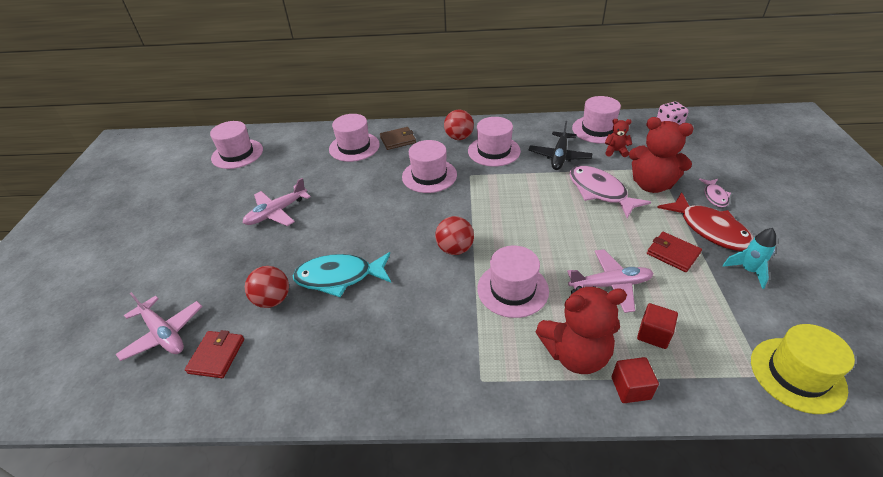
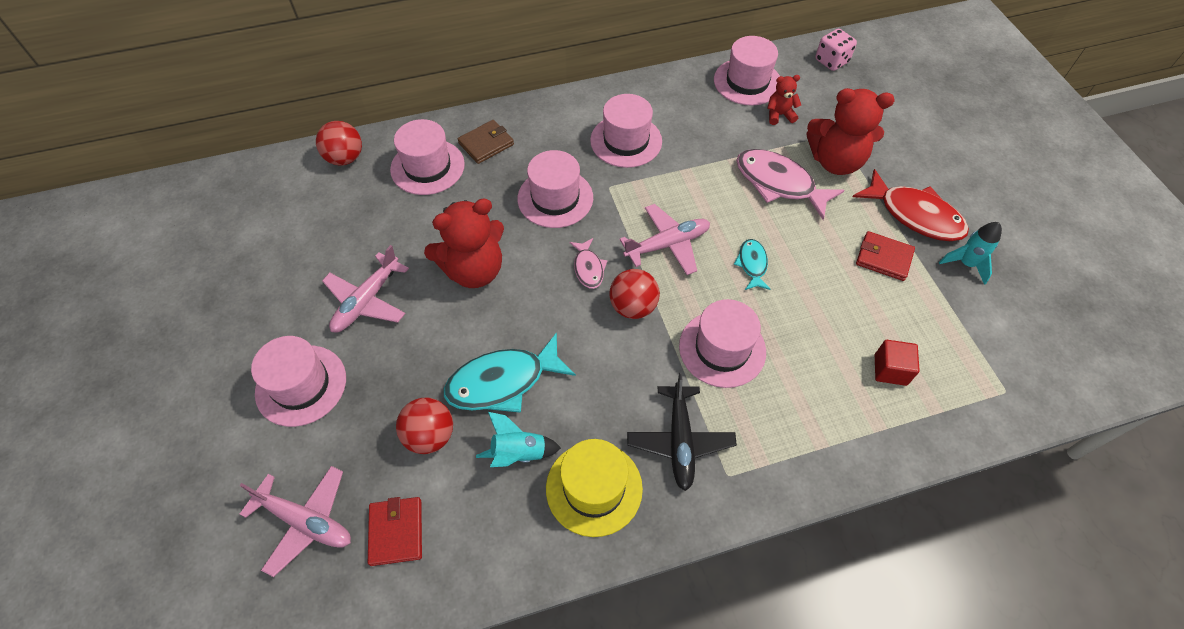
camera: 20 degrees left, 15 degrees up
(237, 154) = (252, 211): pink hat -> pink hat (301, 385)
(327, 325) = (518, 453): none -> turquoise rocket
(459, 137) = (570, 125): red ball -> red ball (345, 158)
(559, 156) = (713, 136): black plane -> black plane (680, 441)
(559, 238) = (752, 264): none -> turquoise fish
(575, 354) = (817, 416): red teddy bear -> red teddy bear (474, 270)
(610, 285) = (828, 316): pink plane -> pink plane (667, 244)
(630, 388) = (884, 441): red cube -> none
(714, 196) = (909, 165): pink fish -> pink fish (588, 268)
(797, 374) = (1036, 382): yellow hat -> yellow hat (594, 488)

